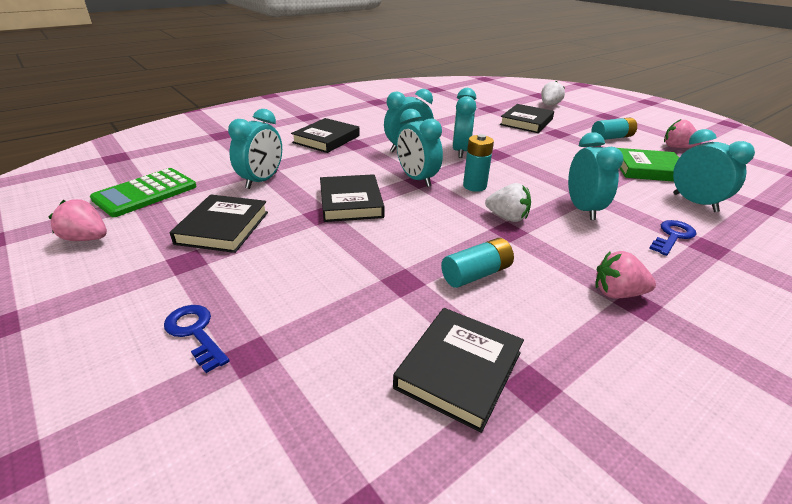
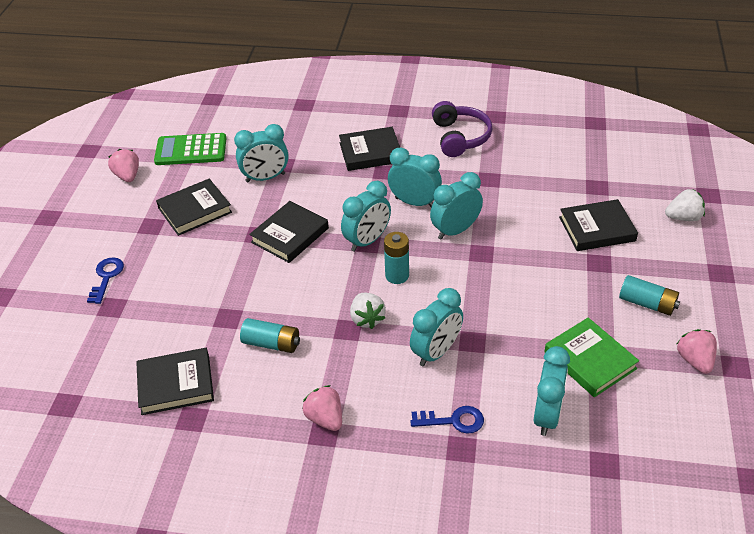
camera: 50 degrees right, 10 degrees up
(374, 115) = (460, 137): none -> purple headphones
(417, 179) = (367, 241): turquoise clock -> turquoise clock turned 150 degrees counterclockwise

